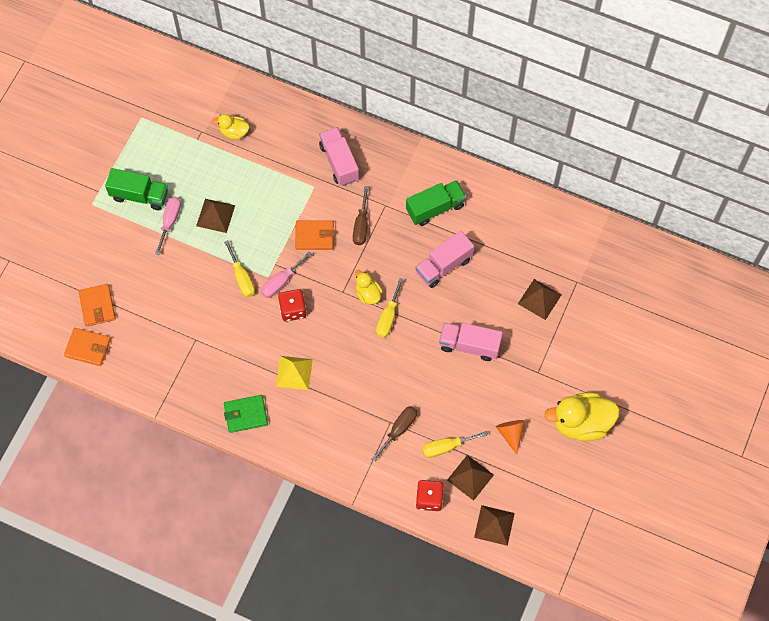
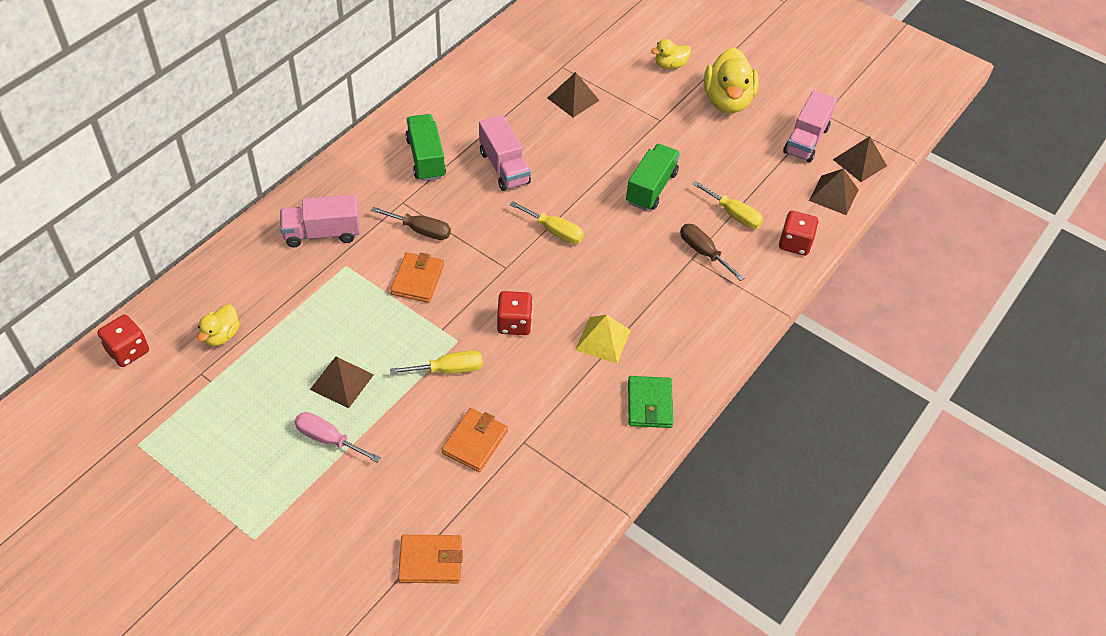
camera: 80 degrees left, 15 degrees down
(88, 348) = (496, 586): orange wallet -> orange wallet (475, 442)
(139, 195) = (268, 470): green truck -> green truck (651, 188)
(208, 84) = (128, 351): none -> red dice
(281, 282) = (469, 327): pink screwdriver -> none
(368, 294) = (517, 244): yellow duck -> yellow duck (670, 65)
(446, 447) = (733, 214): yellow screwdriver -> yellow screwdriver turned 45 degrees counterclockwise
(469, 345) = (612, 167): pink truck -> pink truck (806, 140)
(470, 477) = (774, 202): brown pyramid -> brown pyramid (859, 162)
(511, 434) = (728, 157): orange cone -> none

